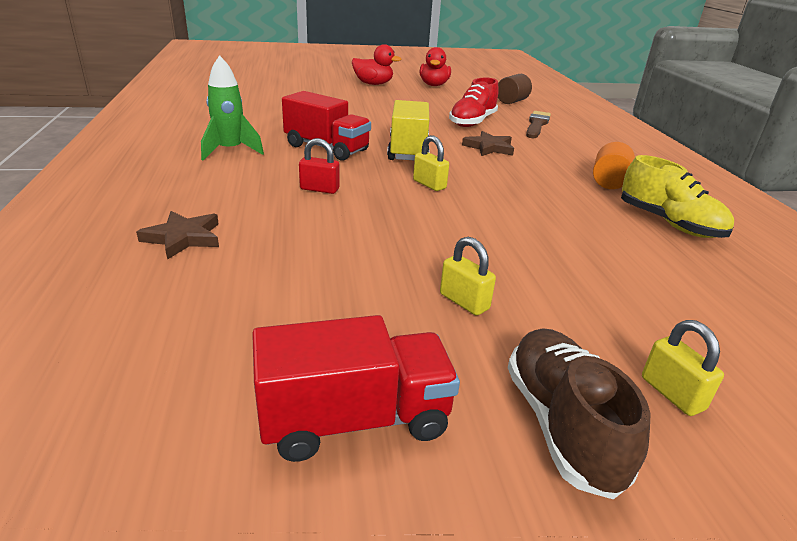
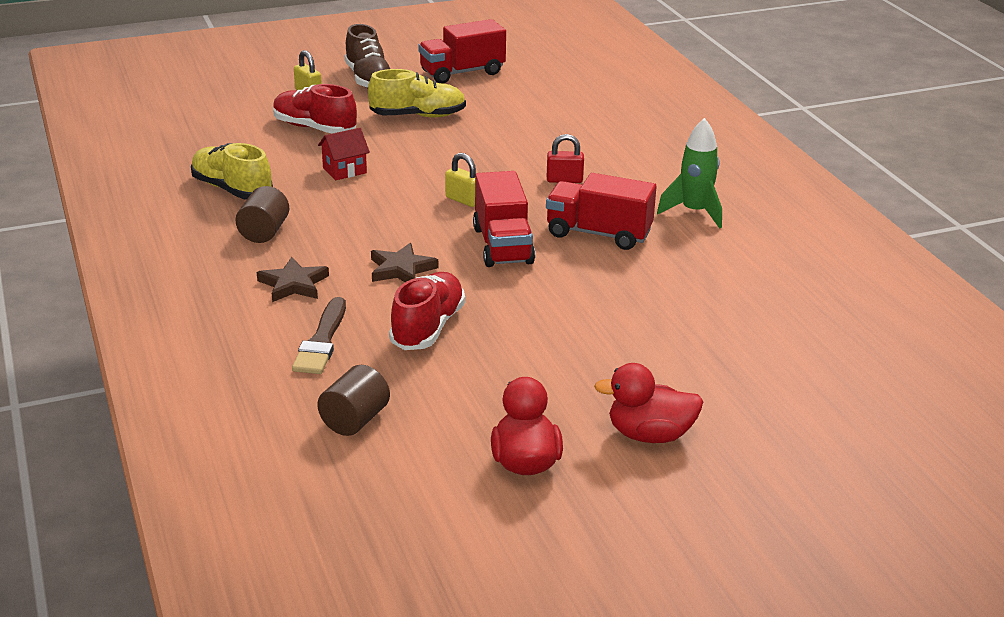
camera: 170 degrees right, 0 degrees up
(183, 238) = (626, 129): brown star -> brown star (293, 284)
(408, 151) = (502, 245): yellow truck -> red truck
(464, 301) = (418, 116): yellow padlock -> yellow shoe
(554, 229) = (344, 170): none -> red house
(609, 182) = (264, 232): orange cylinder -> brown cylinder
(618, 298) = (314, 128): none -> red shoe

